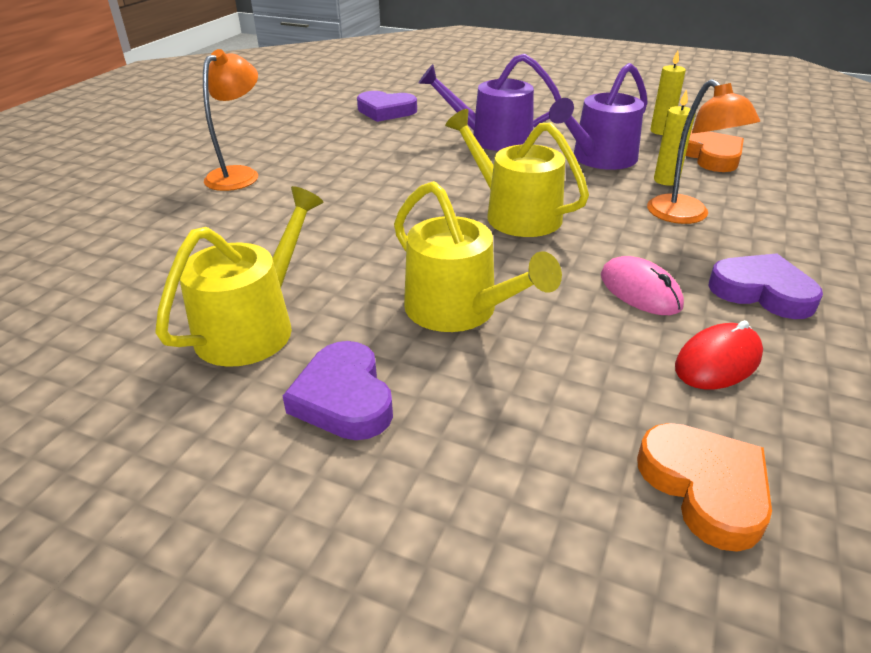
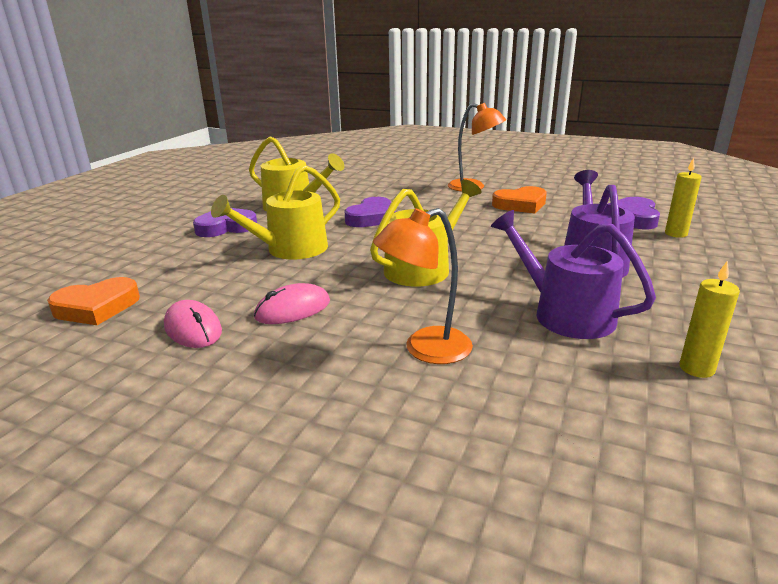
camera: 90 degrees right, 10 degrees down
(666, 180) = (517, 349): yellow candle -> yellow candle (676, 234)
(711, 156) = (617, 398): orange heart -> orange heart (520, 204)
(718, 361) = (193, 329): red mouse -> pink mouse
(762, 292) = (272, 367): purple heart -> purple heart (372, 218)

